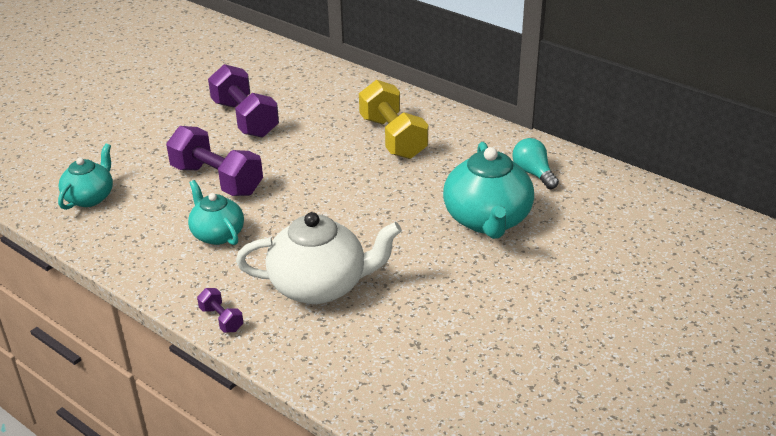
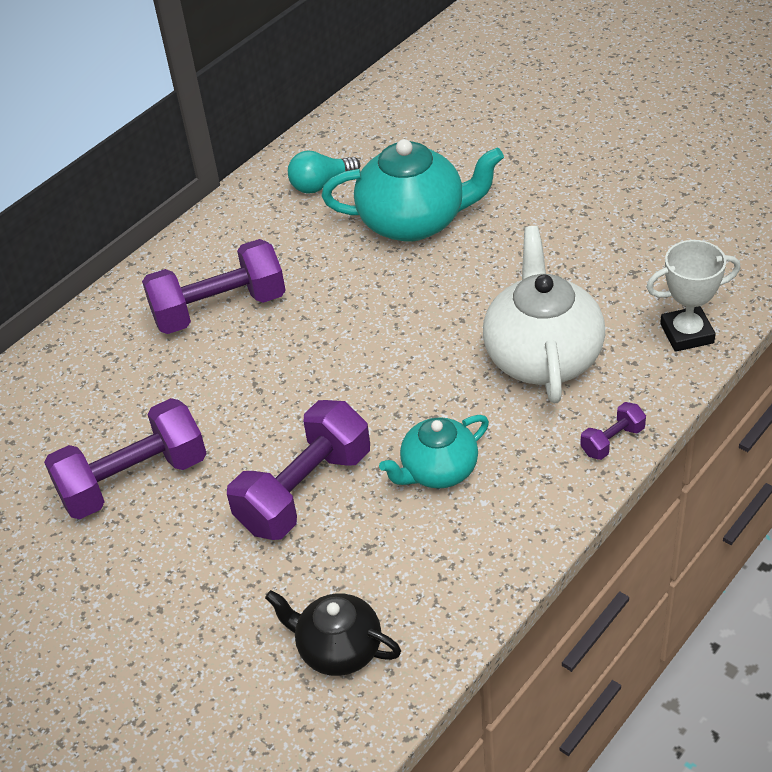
camera: 85 degrees left, 10 degrees up
(90, 197) = (338, 649): turquoise teapot -> black teapot
(333, 371) = (686, 333): none -> white trophy
(393, 138) = (219, 309): yellow dumbbell -> purple dumbbell

